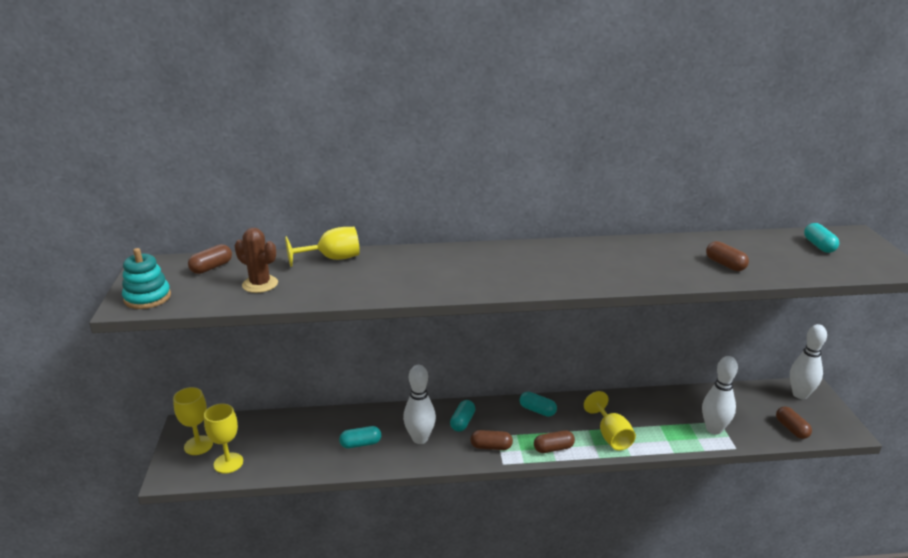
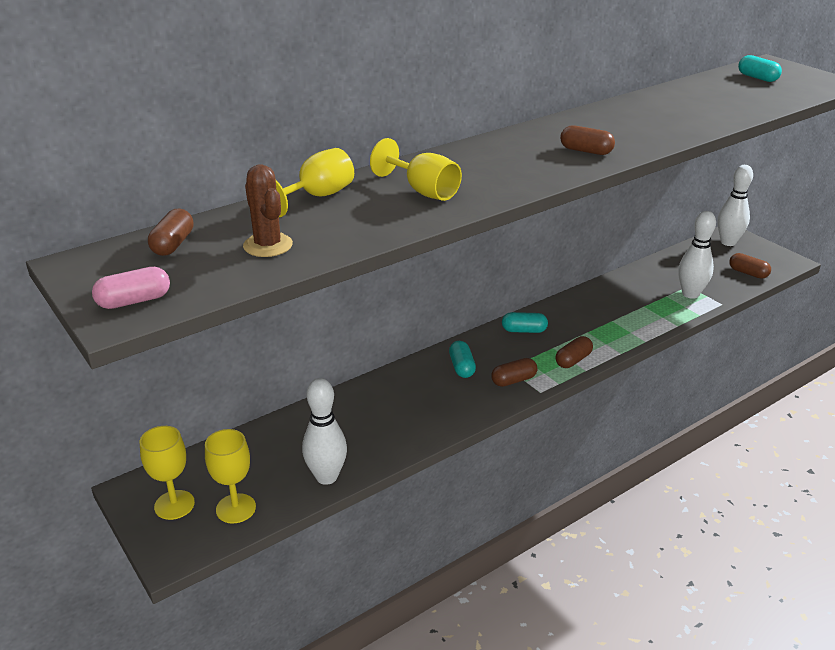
camera: 30 degrees left, 5 degrees up
(147, 298) = (134, 301): turquoise stacking toy -> pink capsule
(260, 284) = (268, 245): brown cactus -> brown cactus turned 60 degrees clockwise
(361, 444) = (375, 428): turquoise capsule -> none
(420, 438) = (434, 399): white bowling pin -> white bowling pin (326, 477)
(611, 436) = (612, 330): yellow goblet -> yellow goblet (423, 191)
(725, 264) = (708, 110): brown capsule -> brown capsule (586, 151)

